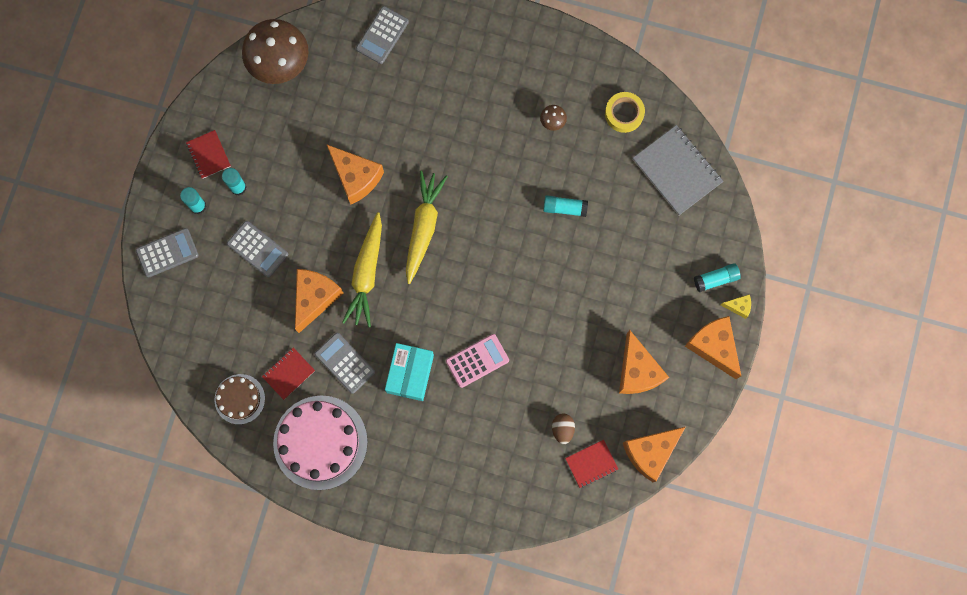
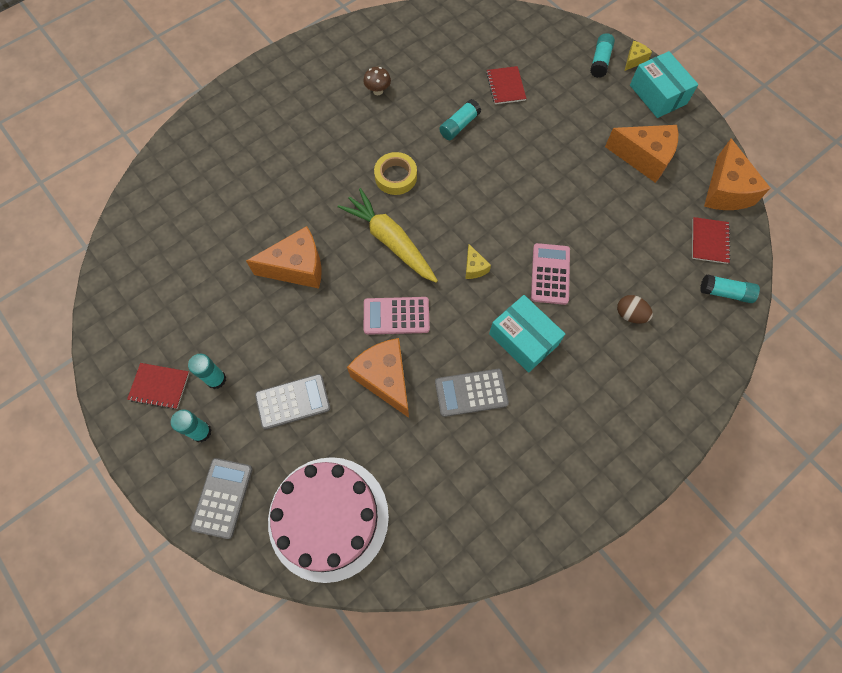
camera: 55 degrees left, 10 degrees down
(239, 399) = (436, 525): brown cake -> none
(280, 65) = (135, 264): brown mushroom -> none
(288, 373) = (444, 455): red notebook -> red notebook (505, 86)
(320, 442) = (538, 470): pink cake -> pink cake (328, 518)
(367, 273) = (396, 316): yellow carrot -> pink calculator
(382, 35) = (188, 166): grey calculator -> none
(444, 302) = (474, 267): none -> yellow cheese
(551, 498) = (725, 293): none -> turquoise glue stick
(562, 429) = (662, 244): brown egg -> brown egg (630, 314)
(624, 114) = (413, 41): yellow tape -> yellow tape (395, 177)
(677, 171) = (489, 35): grey notebook -> none
(713, 347) = (658, 94): orange cheese -> turquoise box

